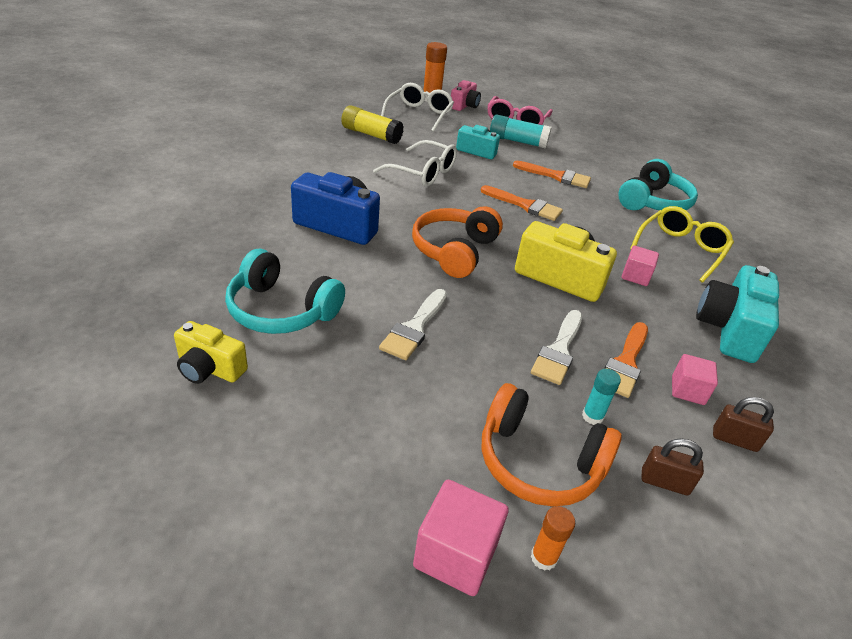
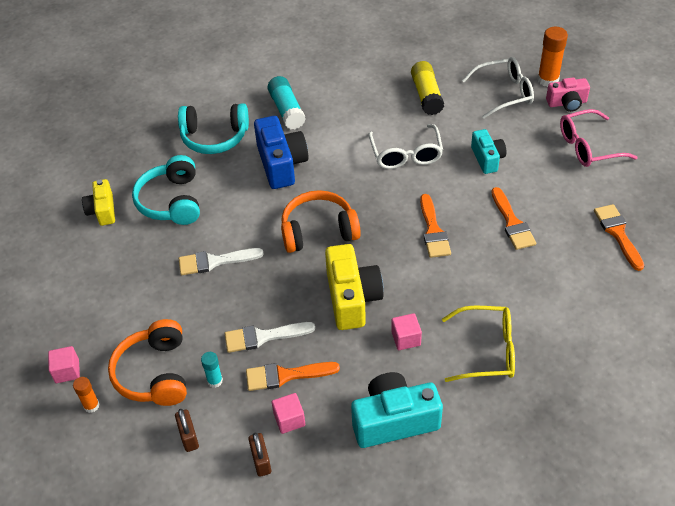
camera: 60 degrees right, 10 degrees up
(455, 554) = (67, 371): pink cube -> pink cube, size x0.65
(517, 141) = (545, 169): turquoise glue stick -> turquoise glue stick (287, 110)
(610, 153) = (618, 233): none -> orange brush
(653, 202) = (554, 301): turquoise headphones -> turquoise headphones (214, 137)

